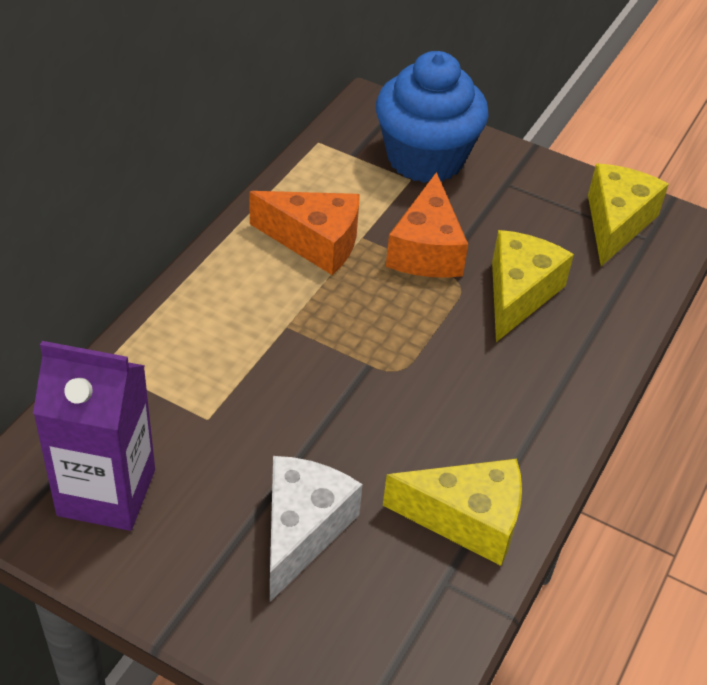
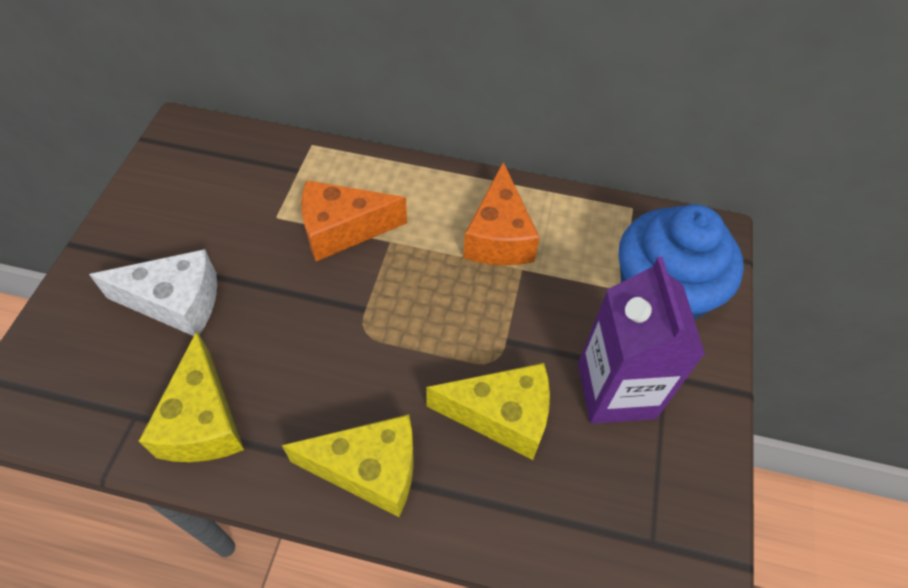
camera: 75 degrees right, 10 degrees up
(106, 492) = (195, 180): purple carton -> purple carton (616, 390)
(426, 250) = (528, 322): orange cheese -> orange cheese (342, 230)
(616, 223) = (660, 501): yellow cheese -> yellow cheese (369, 470)

